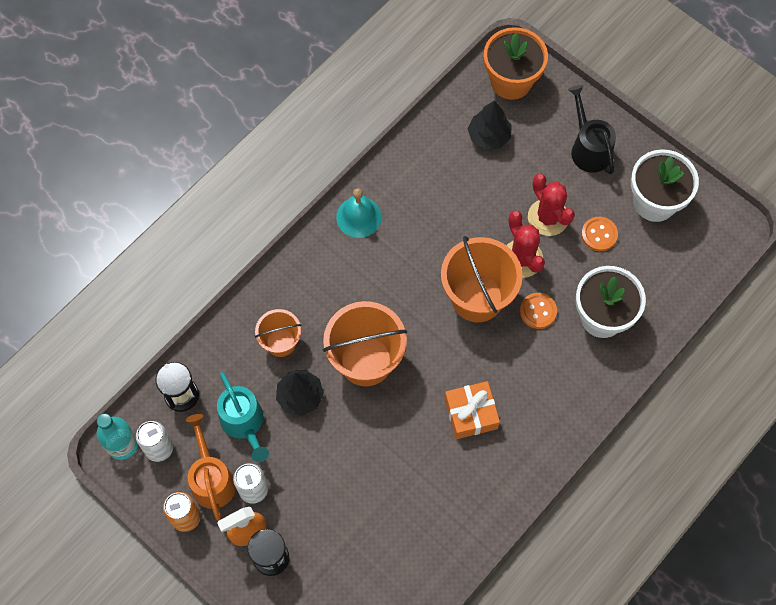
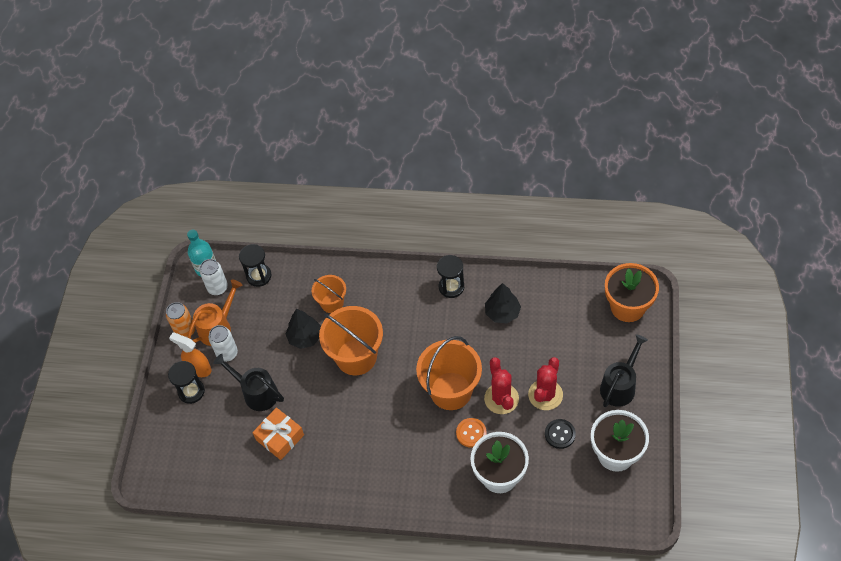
camera: 60 degrees right, 10 degrees down
(244, 424) = (265, 320): turquoise watering can -> none
(328, 489) = (256, 392): none -> black watering can
(358, 217) = (451, 287): turquoise bell -> black hourglass
(471, 413) = (367, 440): orange gift -> orange gift (280, 437)
(489, 136) = (574, 321): black tree -> black tree (502, 313)
(522, 258) = (501, 399): red cactus -> red cactus turned 45 degrees counterclockwise
(599, 234) = (560, 434): orange button -> black button

